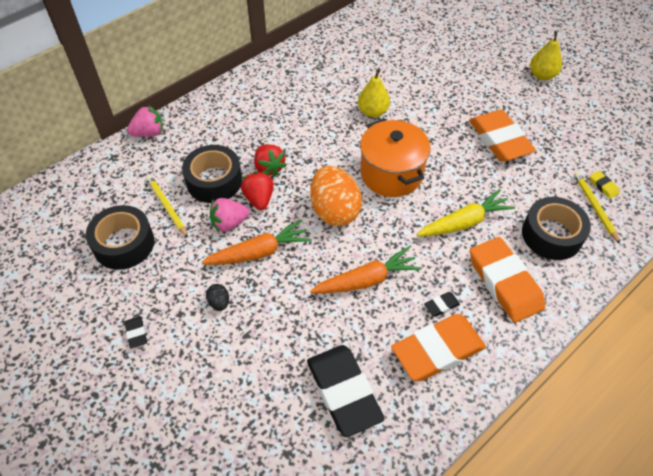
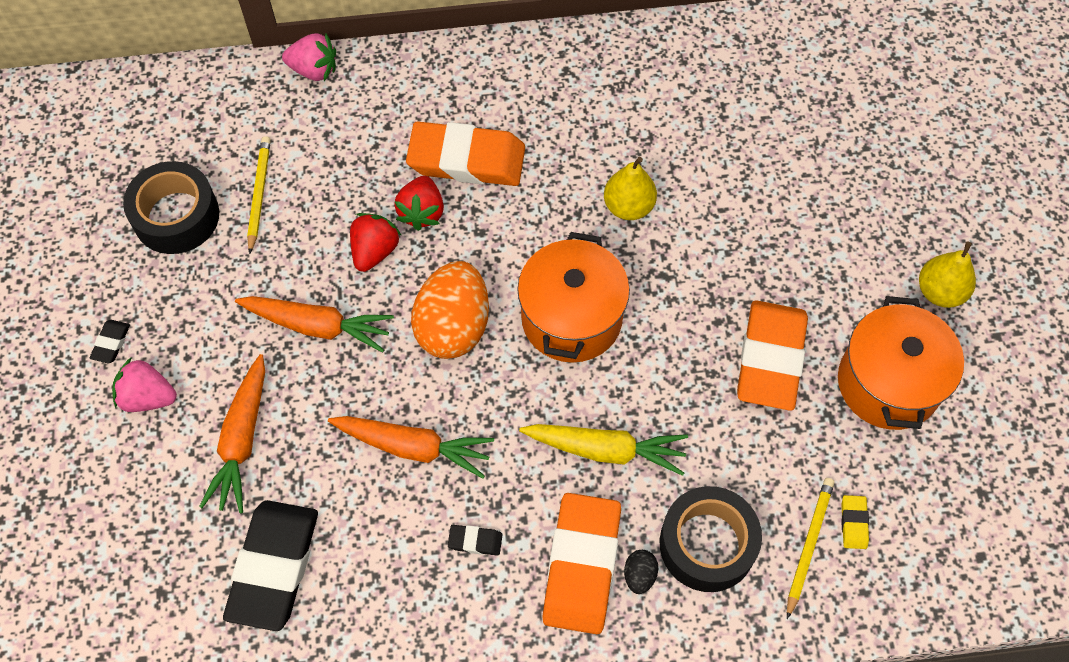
camera: 35 degrees right, 10 degrees up
(214, 181) = (340, 191): black tape -> none
(219, 302) = (224, 363): black egg -> black egg (639, 575)
(229, 223) = (313, 264): pink strawberry -> pink strawberry (148, 397)
(265, 336) = (242, 440): none -> orange carrot
(437, 350) = (420, 593): orange eraser -> orange eraser (466, 159)
(558, 121) = (888, 383): none -> orange pot

